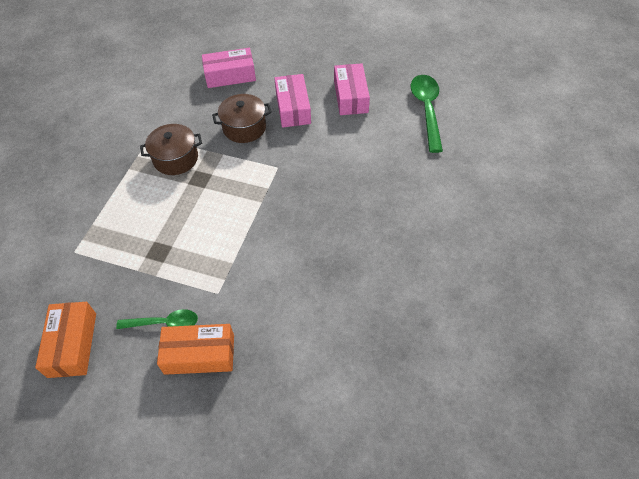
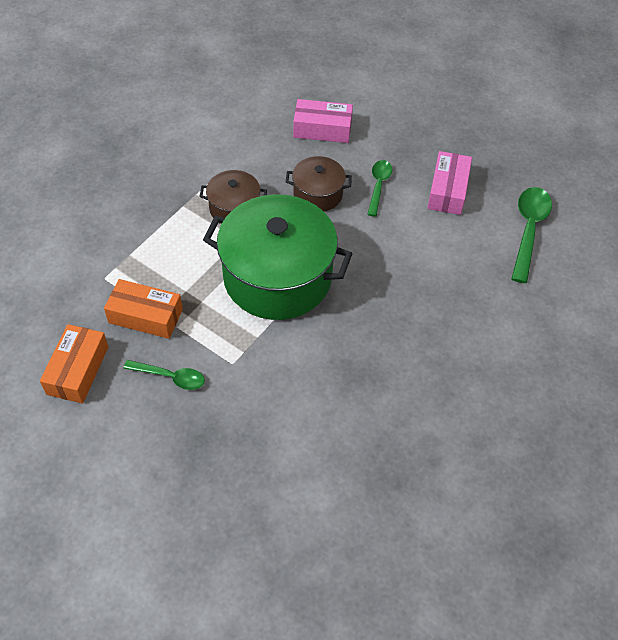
camera: 15 degrees right, 0 degrees up
(199, 354) = (195, 418): orange box -> orange box (145, 316)
(233, 205) = (277, 277): none -> green pot
(293, 108) = (378, 186): pink box -> green spoon

